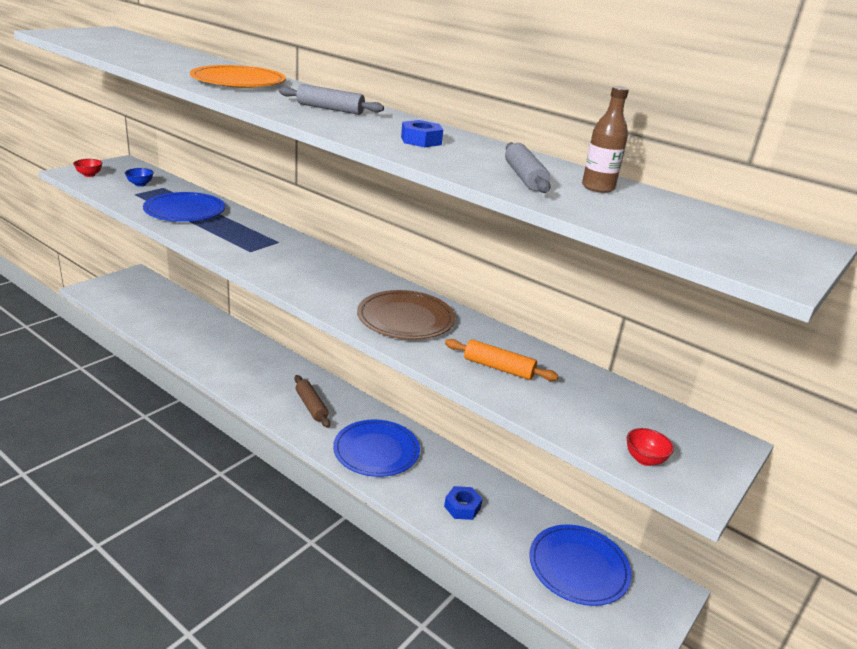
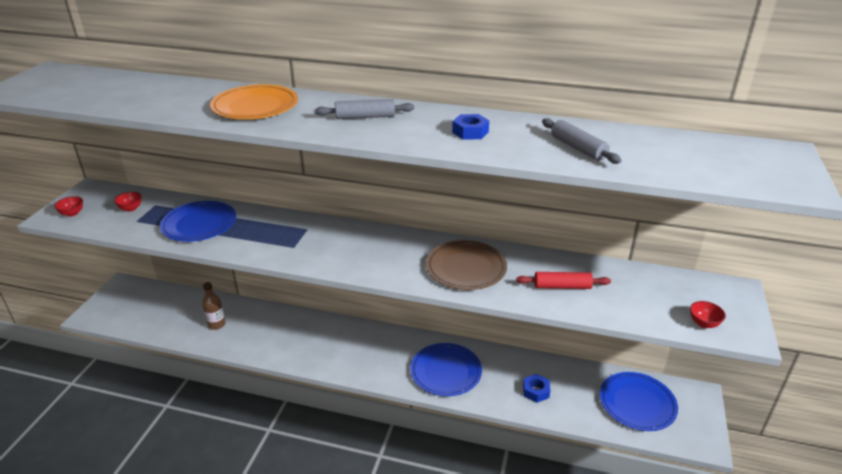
camera: 20 degrees left, 5 degrees up
(140, 184) = (131, 208): blue bowl -> red bowl
(311, 406) = (370, 353): brown rolling pin -> none
(498, 368) = (562, 286): orange rolling pin -> red rolling pin
(598, 188) = (629, 141): brown bottle -> brown bottle (216, 324)

